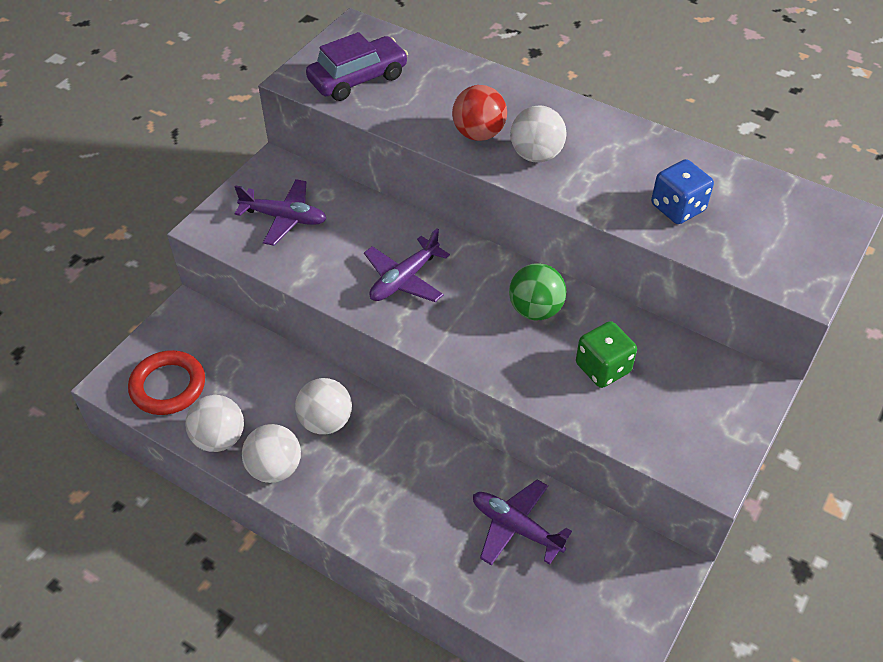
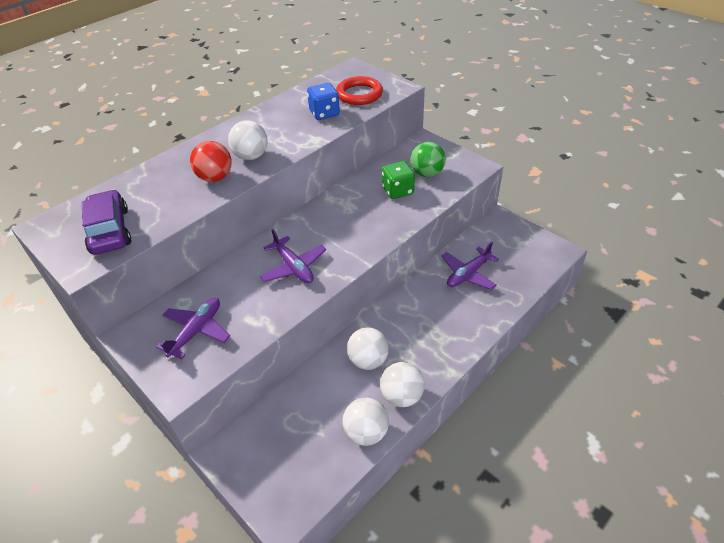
camera: 75 degrees left, 5 degrees down
(168, 386) = (302, 470): red ring -> red ring (359, 94)
(535, 310) = (344, 210): green ball -> green ball (427, 173)

